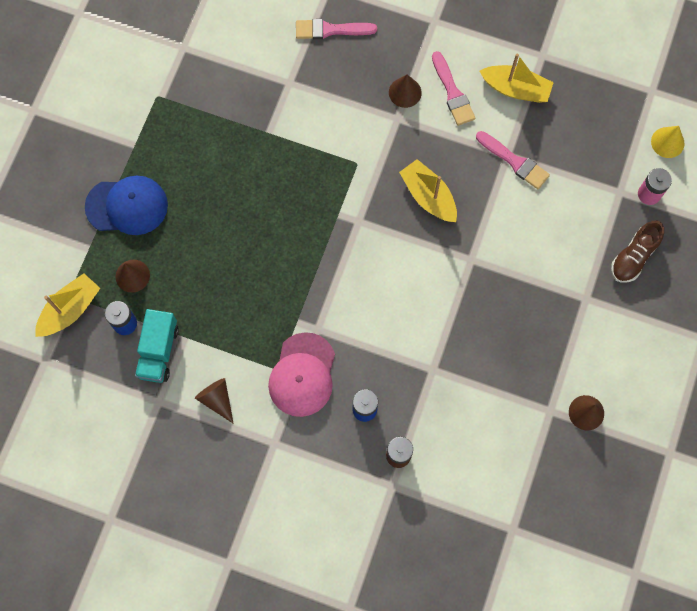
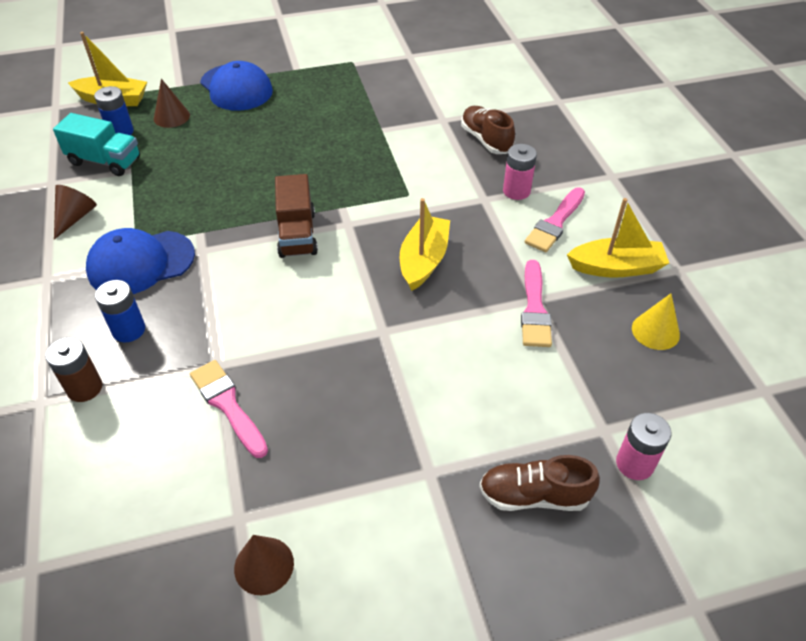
camera: 55 degrees right, 25 degrees down
(158, 351) = (105, 161): turquoise truck -> turquoise truck turned 135 degrees counterclockwise
(302, 375) = (141, 263): pink cap -> blue cap
(331, 30) = (521, 120): pink brush -> pink brush (228, 405)
(336, 71) = (486, 140): none -> brown shoe
(346, 259) = (297, 234): none -> brown truck
(405, 92) = (516, 191): brown cone -> pink battery
(515, 89) = (616, 267): yellow boat -> yellow boat turned 75 degrees counterclockwise
(667, 142) = (722, 445): yellow cone -> yellow cone (655, 331)

